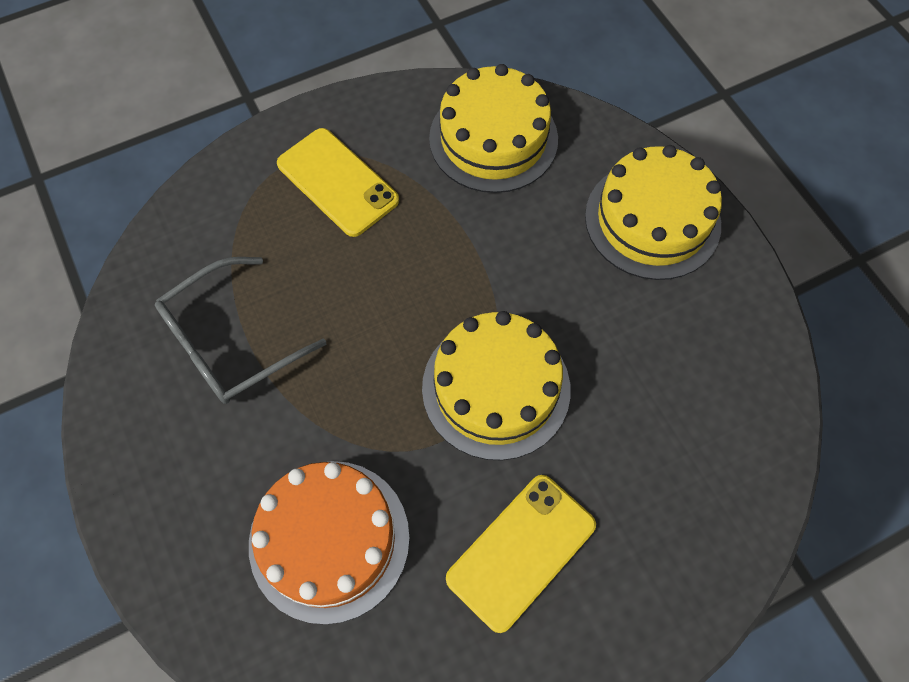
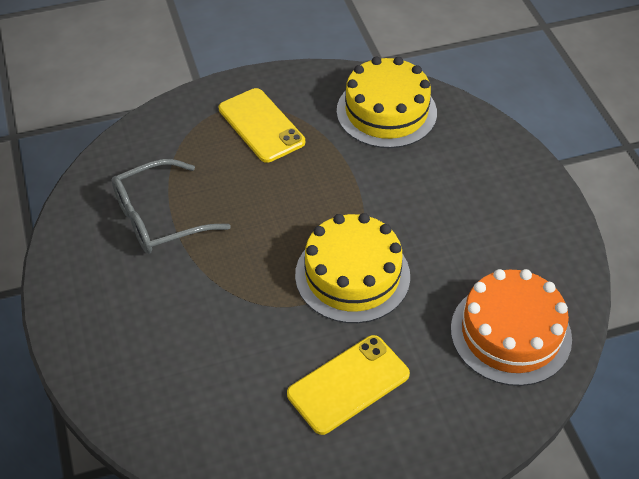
camera: 10 degrees right, 15 degrees down
(329, 540) = (205, 355): orange cake -> orange cake (510, 333)
(652, 220) = (499, 181): yellow cake -> none

